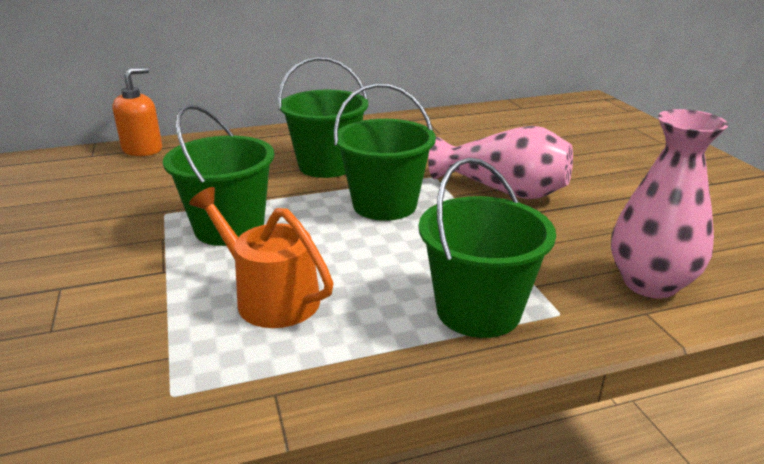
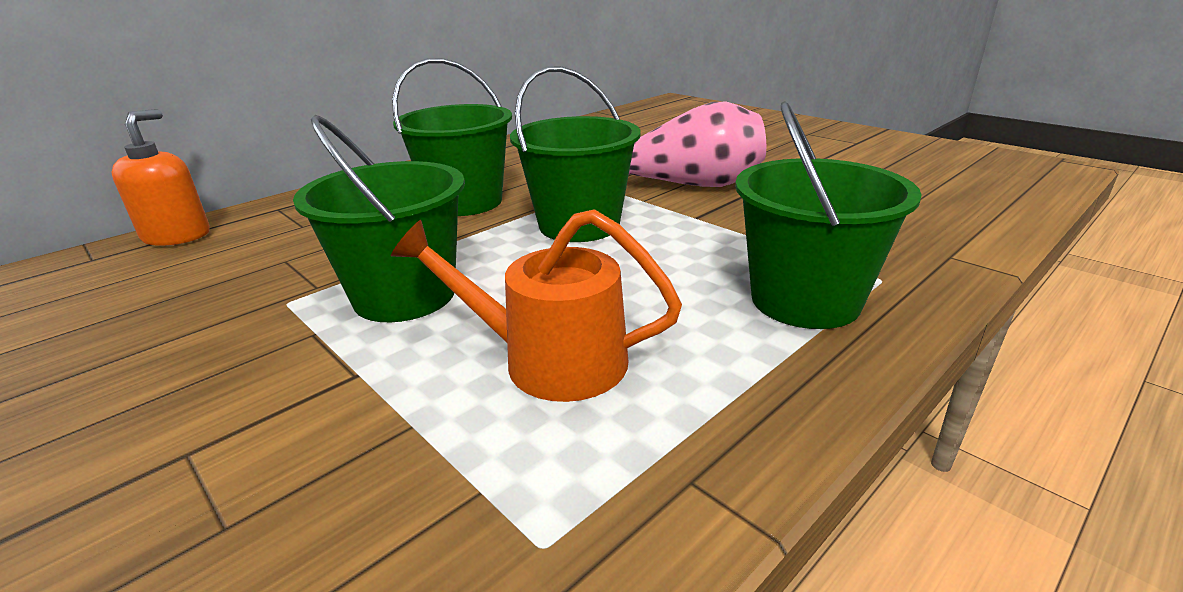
camera: 25 degrees left, 0 degrees up
(650, 283) = (919, 231): pink vase -> none

